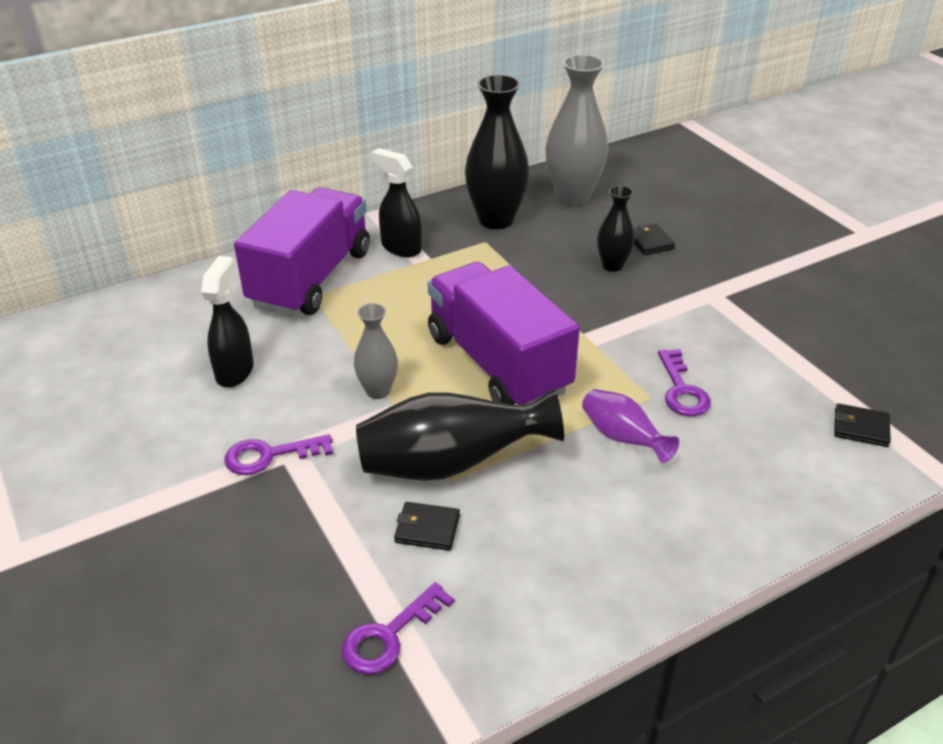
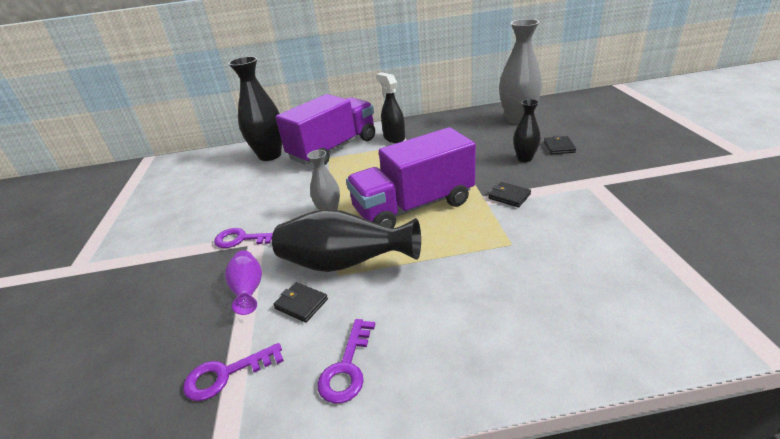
camera: 25 degrees right, 5 degrees down
(235, 371) = (259, 191): black spray bottle -> none
(496, 220) = (460, 128): black vase -> black vase (270, 155)
(498, 363) = (413, 206): purple truck -> purple truck turned 105 degrees counterclockwise
(622, 438) = (475, 268): purple vase -> purple vase (248, 290)
(681, 390) = (539, 242): purple key -> purple key (347, 367)
(860, 428) = (693, 297): black wallet -> black wallet (509, 196)

